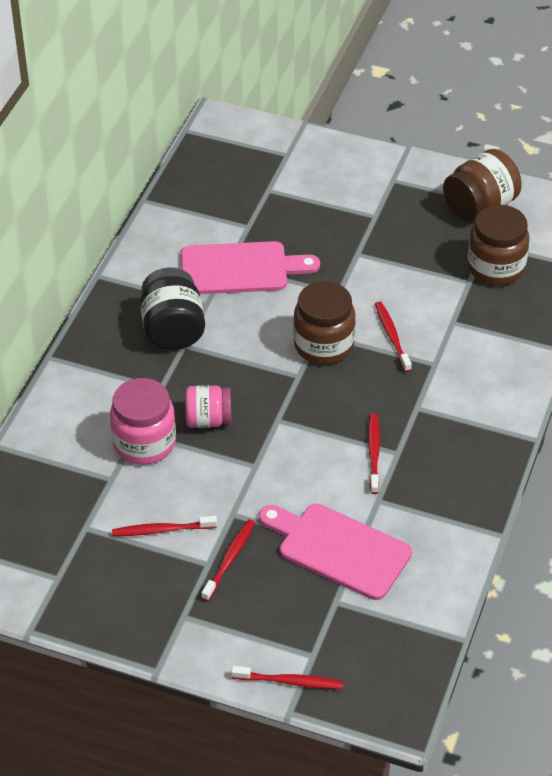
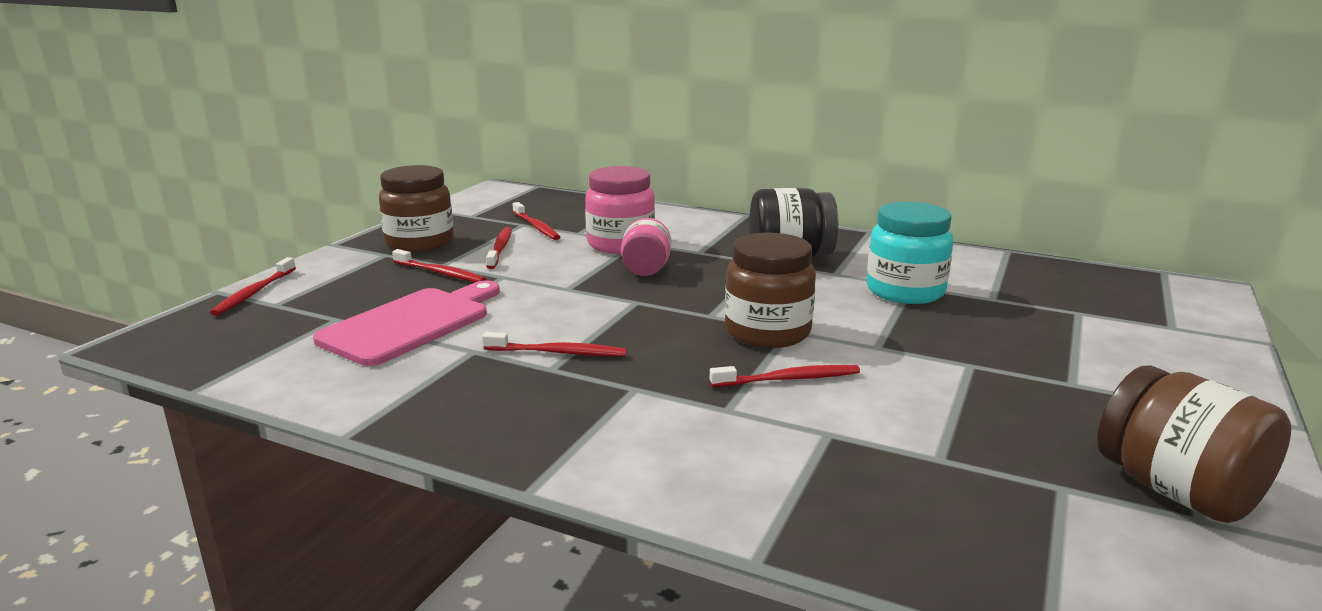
camera: 95 degrees right, 25 degrees down
(95, 514) = (536, 227): none -> red toothbrush
(240, 269) = (905, 291): pink cutting board -> turquoise jar
(496, 267) = (993, 492): brown jar -> brown jar (420, 243)

